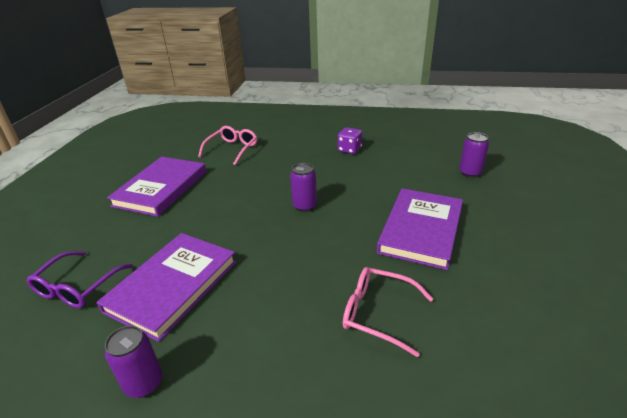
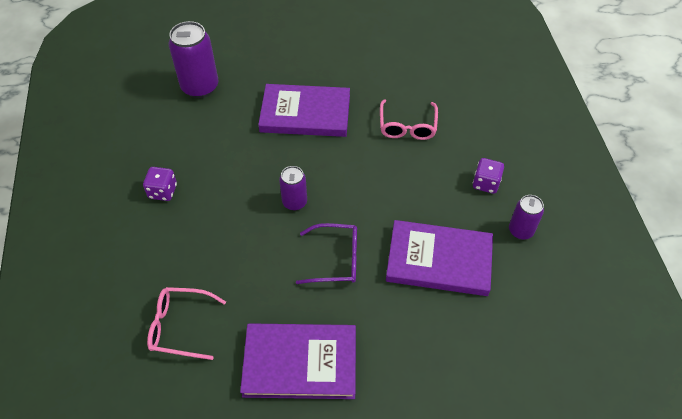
camera: 110 degrees left, 20 degrees up
(78, 286) = (473, 336): purple glasses -> purple glasses (335, 259)
(241, 372) = (486, 183): none -> purple dice
(470, 173) = (200, 87): purple can -> purple can, size x1.72

